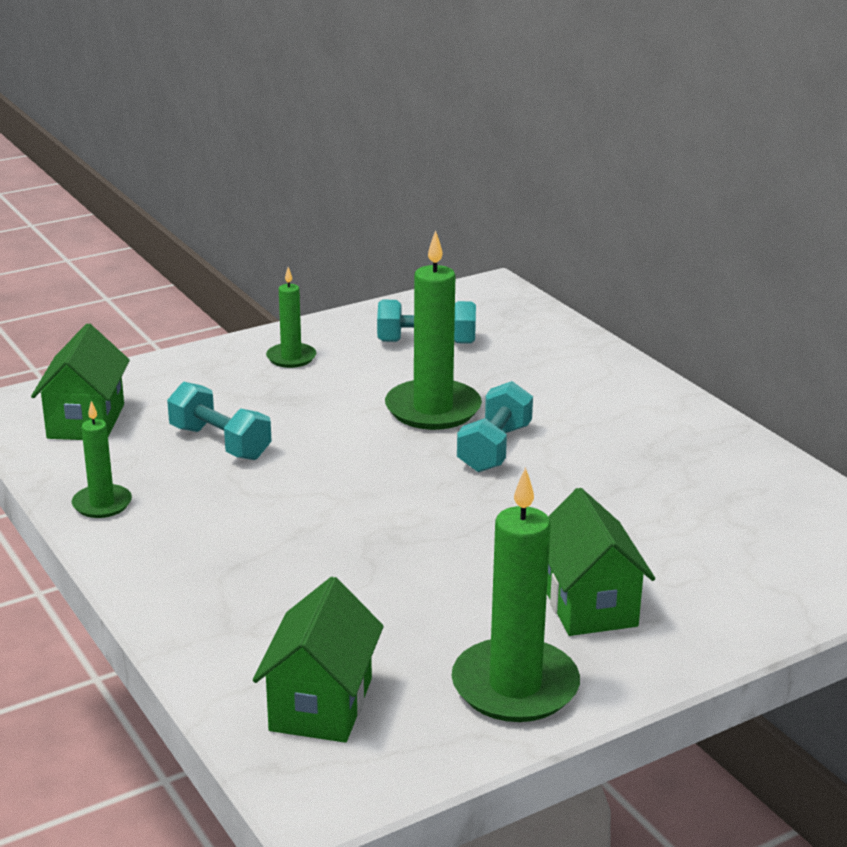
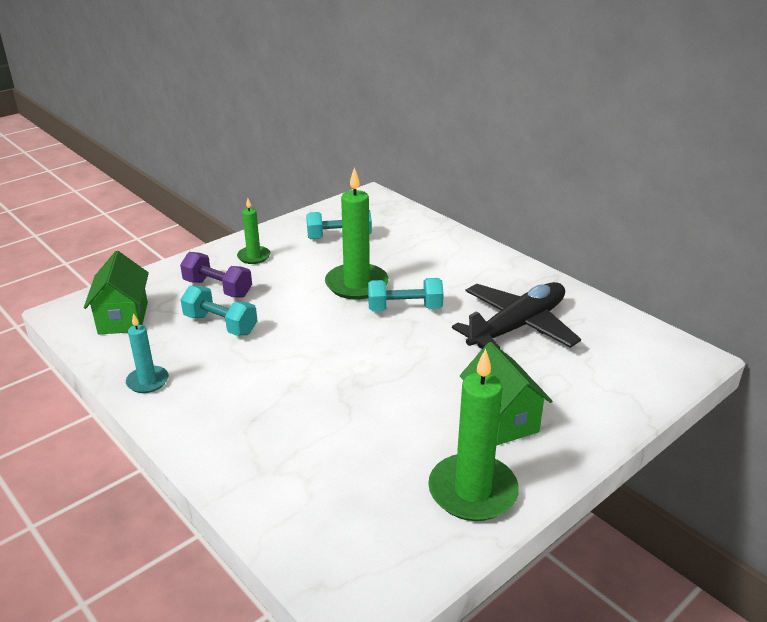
camera: 10 degrees left, 5 degrees up
(102, 504) = (147, 381): green candle -> turquoise candle
(228, 395) = (218, 288): none -> purple dumbbell
(321, 704) = (342, 526): green house -> none
(494, 448) = (404, 308): turquoise dumbbell -> turquoise dumbbell turned 75 degrees clockwise
(658, 489) = (517, 326): none -> black plane

